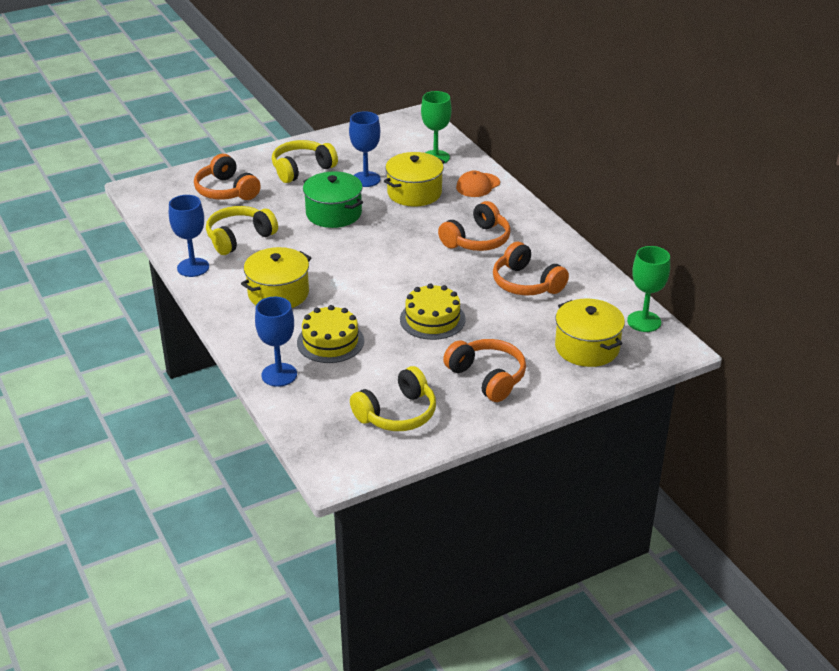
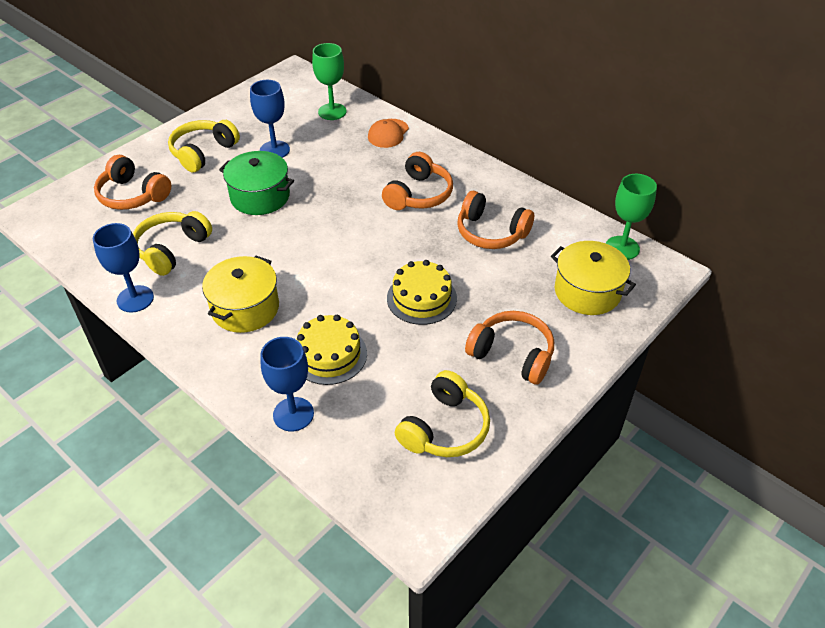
camera: 20 degrees left, 10 degrees up
(414, 193) = (330, 155): yellow pot -> none

